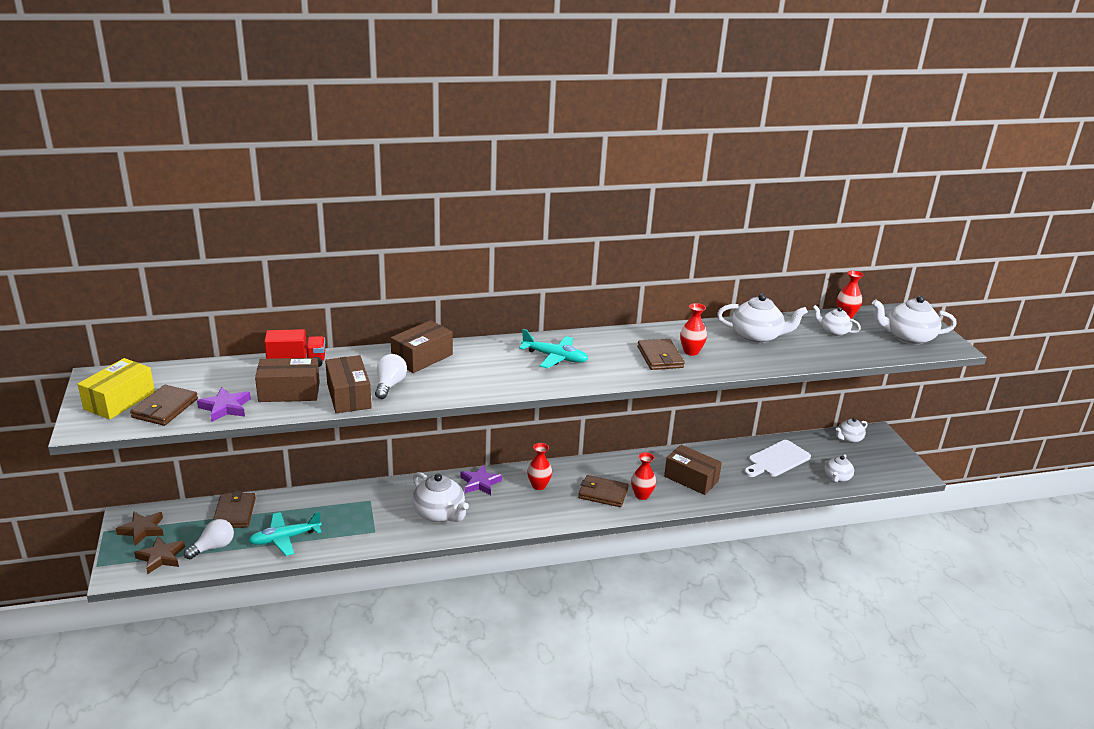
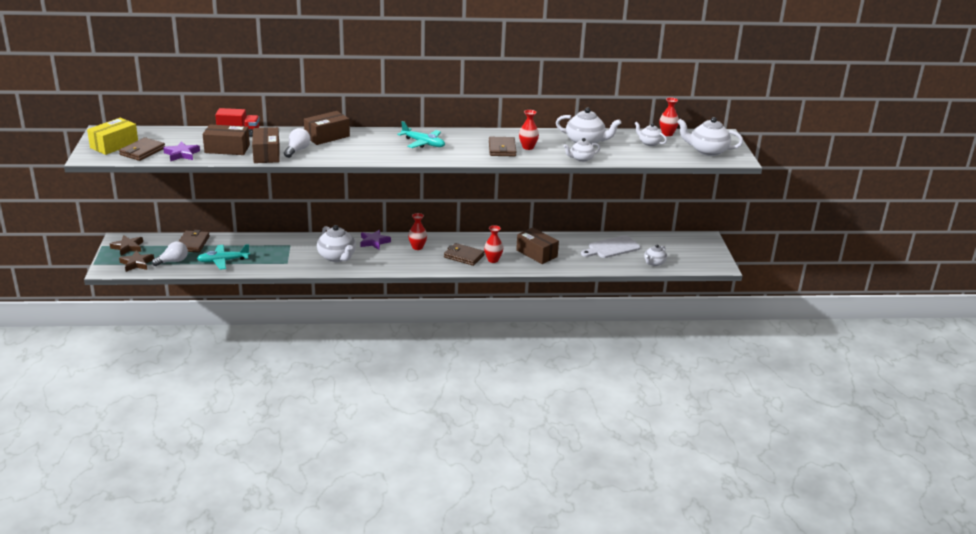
camera: 10 degrees right, 0 degrees up
(849, 439) = (679, 239): white teapot -> white teapot (581, 159)

